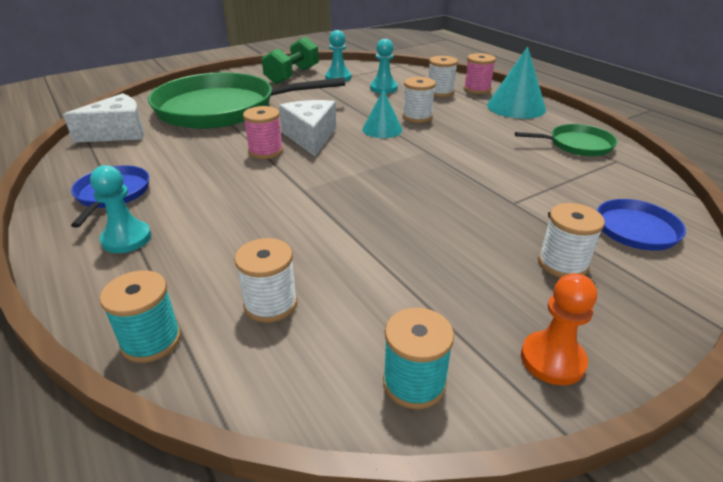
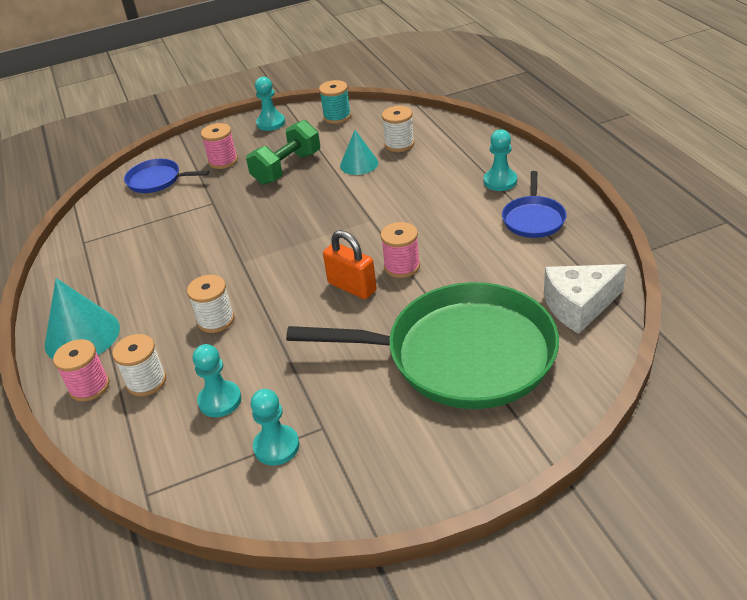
camera: 165 degrees left, 5 degrees up
(151, 341) = (459, 131): turquoise spool -> none
(292, 76) = (354, 461): green dumbbell -> green dumbbell (287, 168)
(310, 137) = (352, 287): white cheese -> orange padlock
(382, 129) = (268, 298): turquoise cone -> turquoise cone (359, 164)
(552, 359) = (271, 123): orange pawn -> turquoise pawn
(562, 264) = (223, 161): white spool -> pink spool
(577, 145) = (92, 263): green pan -> none

